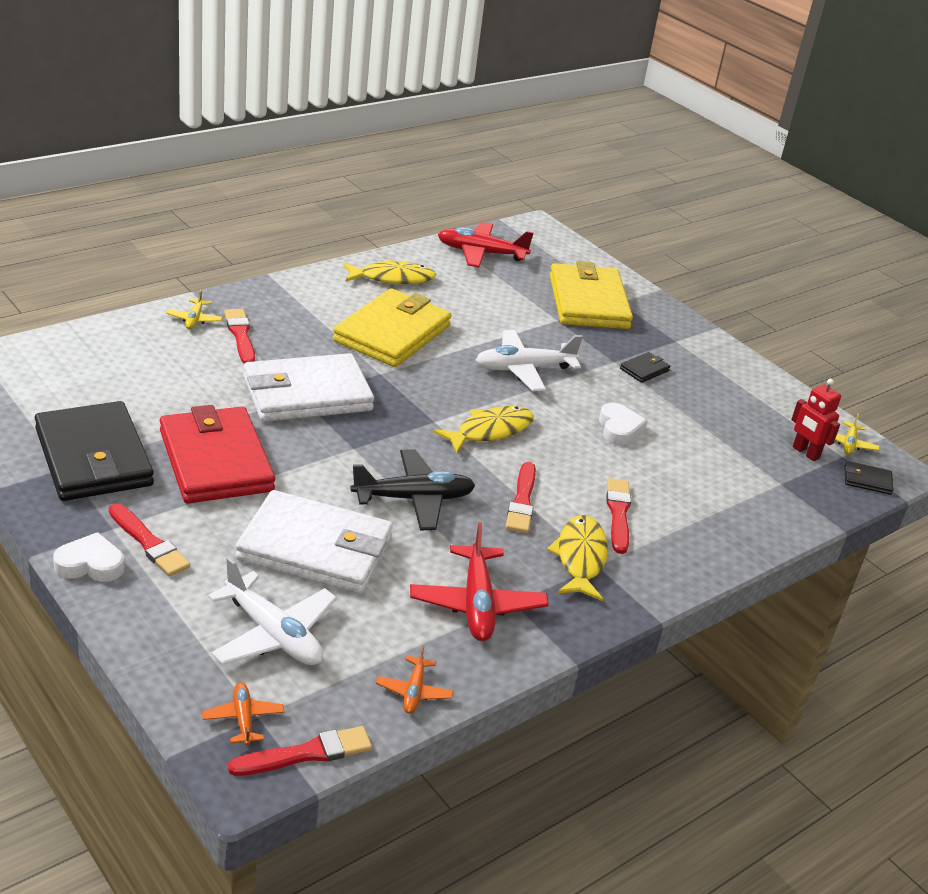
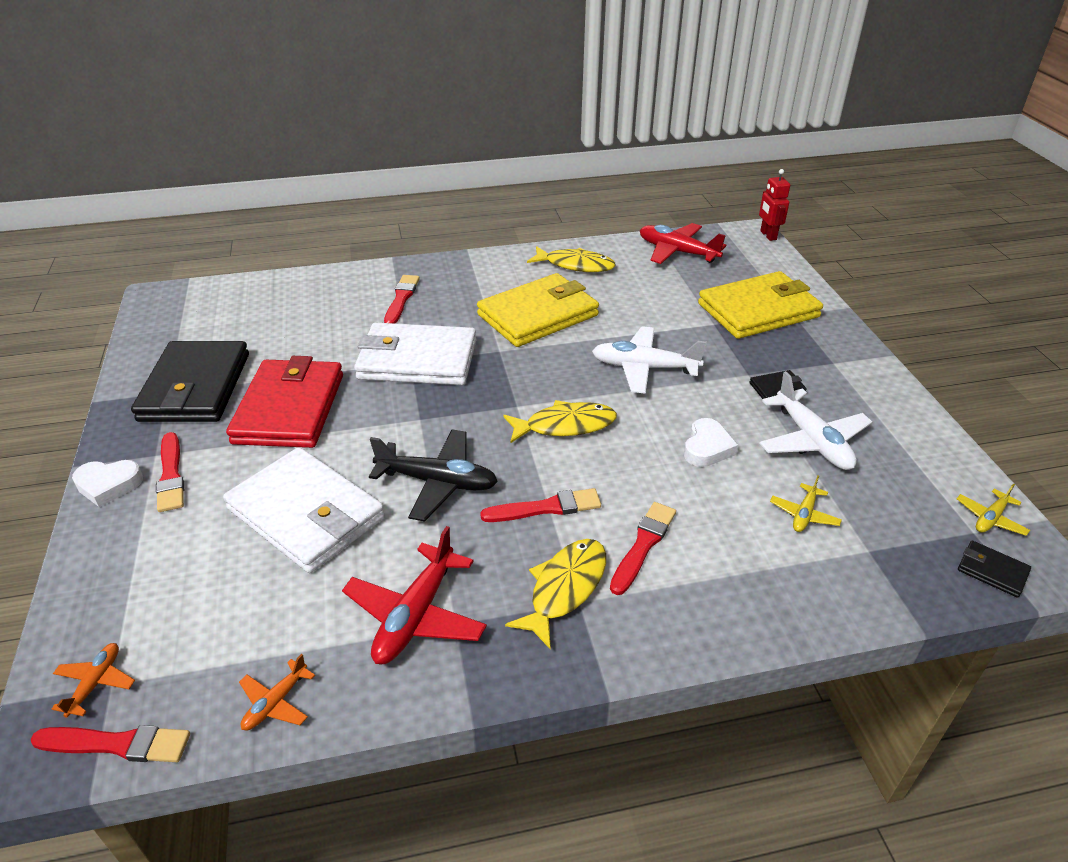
camera: 30 degrees right, 5 degrees up
(90, 564) = (108, 485): white heart -> white heart turned 150 degrees clockwise
(194, 319) = (374, 280): yellow plane -> yellow plane (804, 514)
(273, 634) = (197, 596): white plane -> white plane (812, 440)
(522, 501) = (546, 508): red brush -> red brush turned 135 degrees counterclockwise
(588, 302) = (758, 310): yellow wallet -> yellow wallet turned 45 degrees clockwise
(805, 453) = (923, 518): red robot -> red robot (768, 235)

